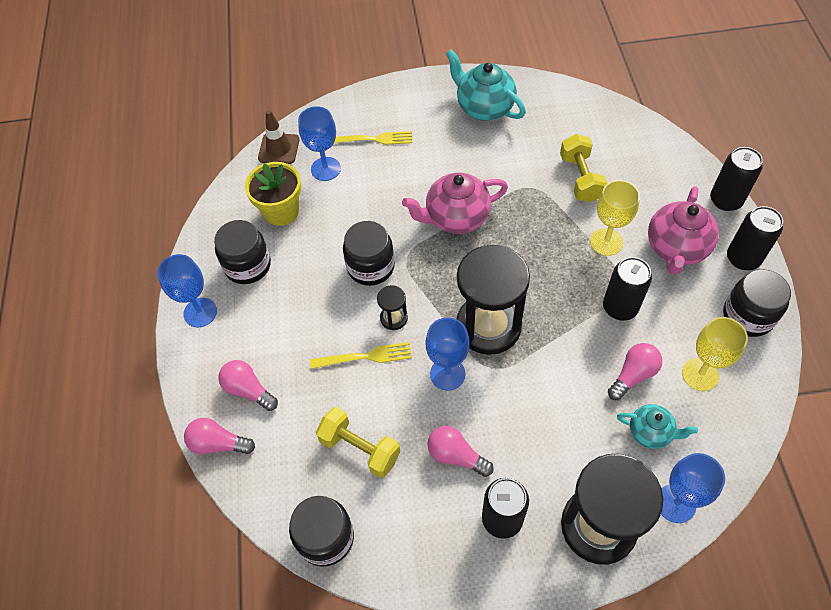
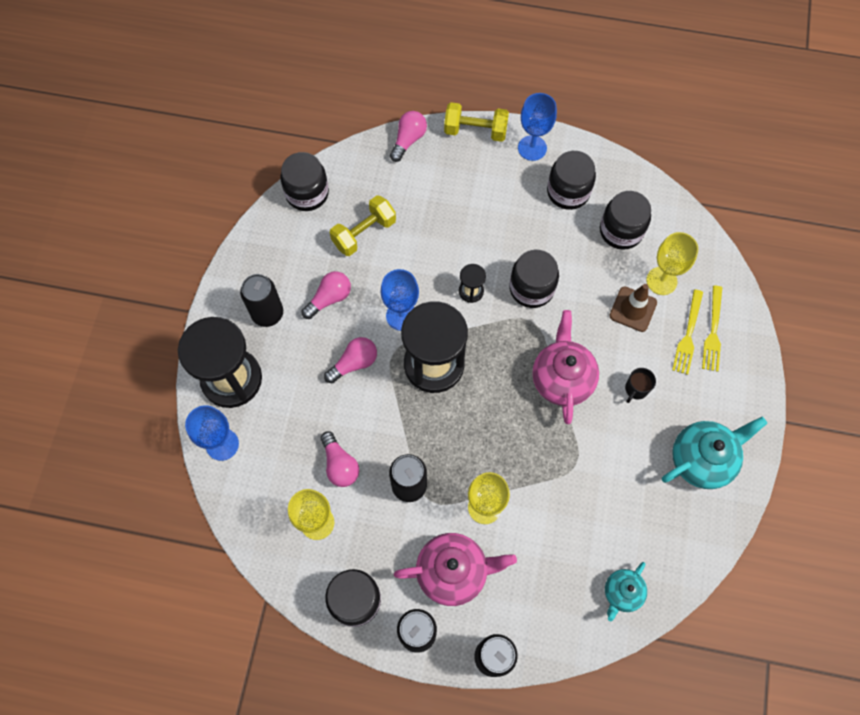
camera: 105 degrees right, 10 degrees up
(248, 390) = (445, 168): pink light bulb -> pink light bulb (354, 363)
(279, 149) = (701, 246): brown traffic cone -> brown traffic cone (633, 309)
(281, 211) = (621, 231): yellow flower pot -> black jar
(325, 169) = (661, 281): blue goblet -> yellow goblet
(366, 356) = (442, 259): yellow fork -> yellow fork (713, 332)
(441, 163) = (636, 389): none -> black mug
(580, 178) = (571, 518): yellow dumbbell -> yellow dumbbell (475, 131)
(650, 432) = (285, 454): turquoise teapot -> turquoise teapot (622, 593)
(676, 248) = (453, 572): pink teapot -> pink teapot turned 135 degrees clockwise

